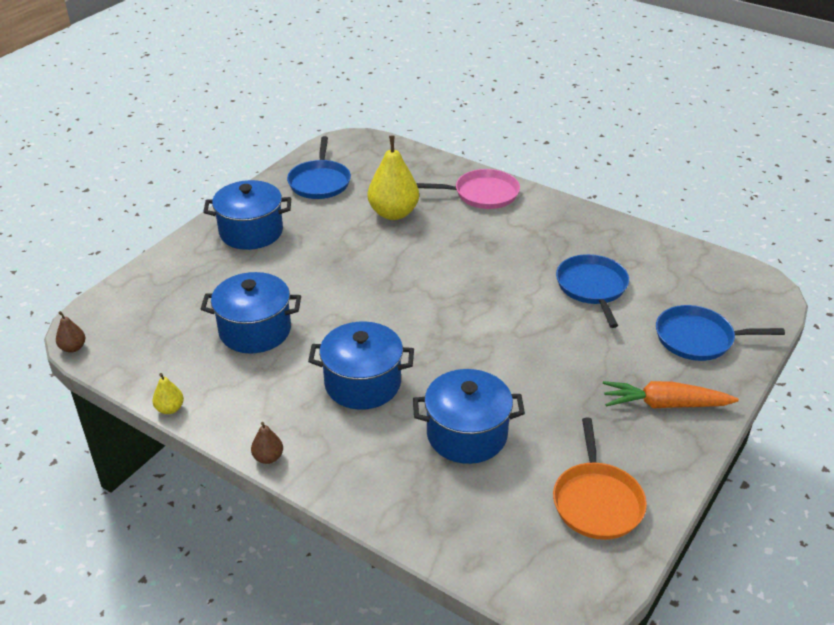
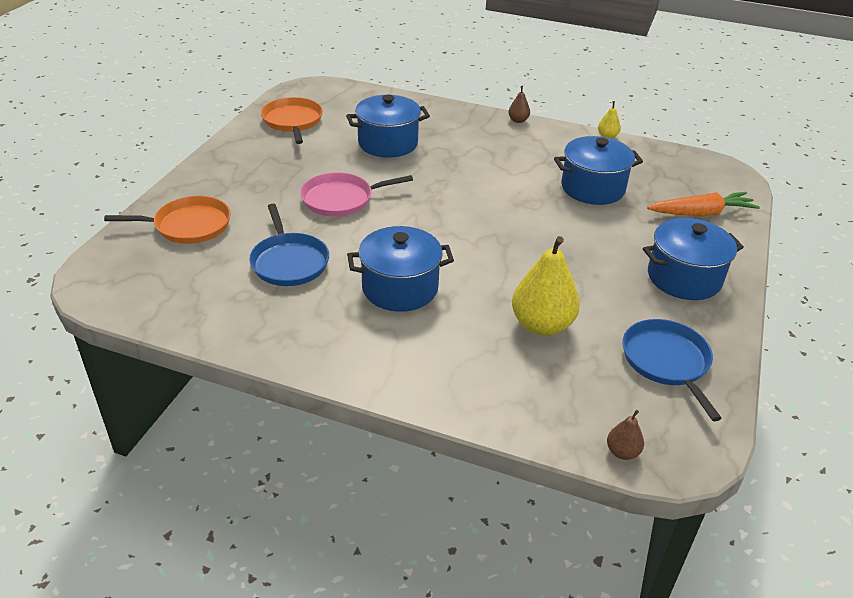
camera: 165 degrees right, 0 degrees up
(73, 348) = (721, 162): brown pear -> brown pear (622, 452)
(362, 383) = (479, 163): blue pot -> blue pot (400, 288)
(482, 194) = (439, 374): pink pan -> pink pan (341, 199)
(665, 404) = (234, 174): orange carrot -> orange carrot (701, 213)
(698, 338) = (188, 225): blue pan -> orange pan

